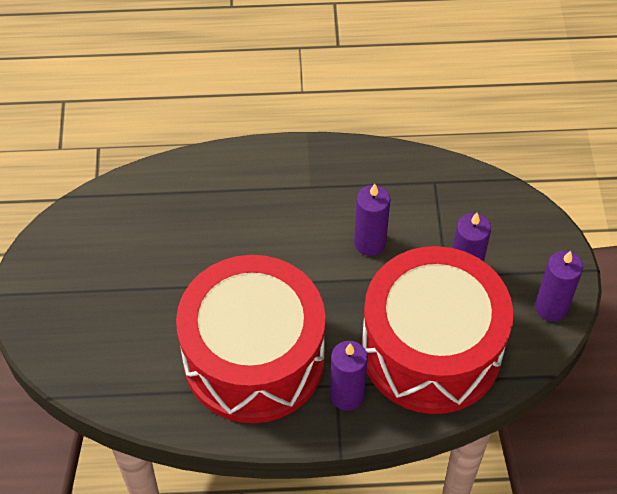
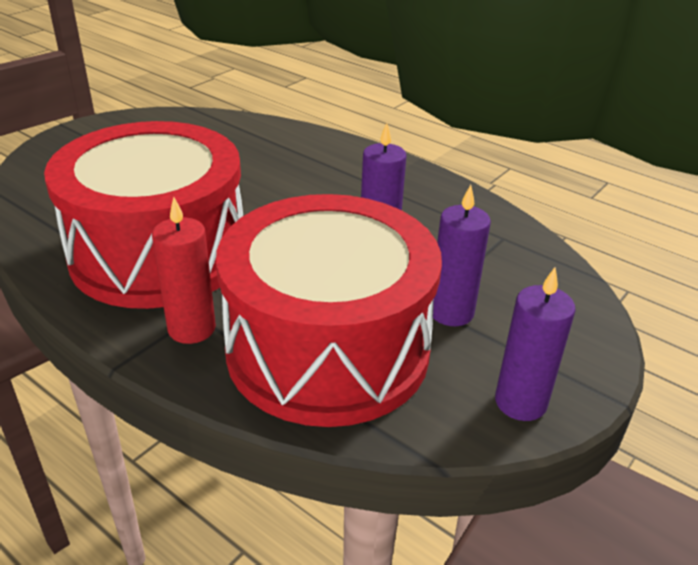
camera: 40 degrees right, 20 degrees down
(347, 395) = (191, 328): purple candle -> red candle

